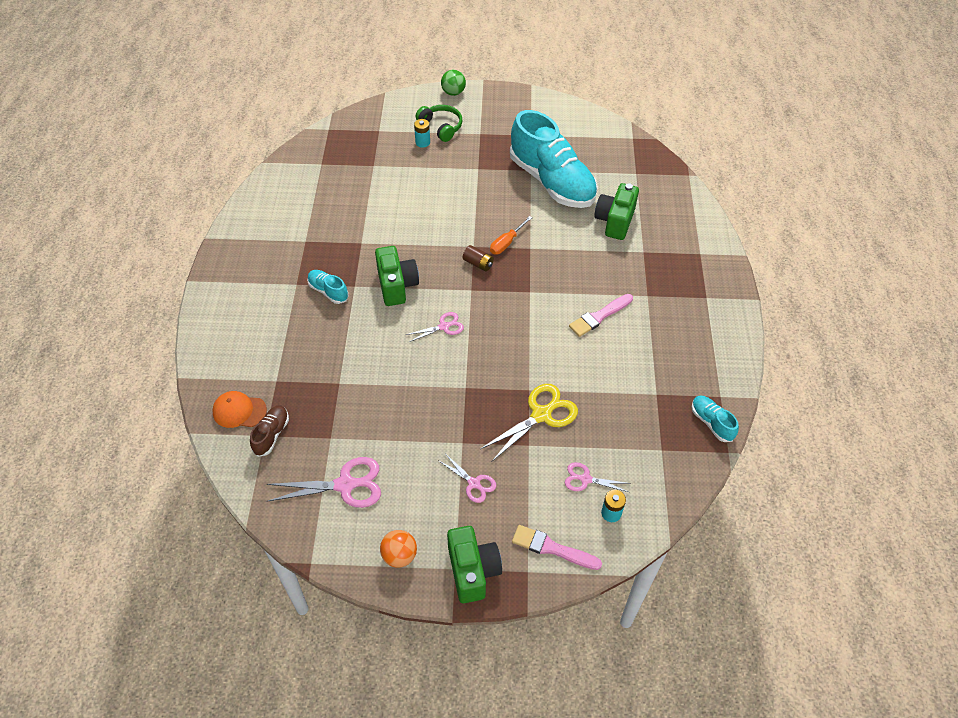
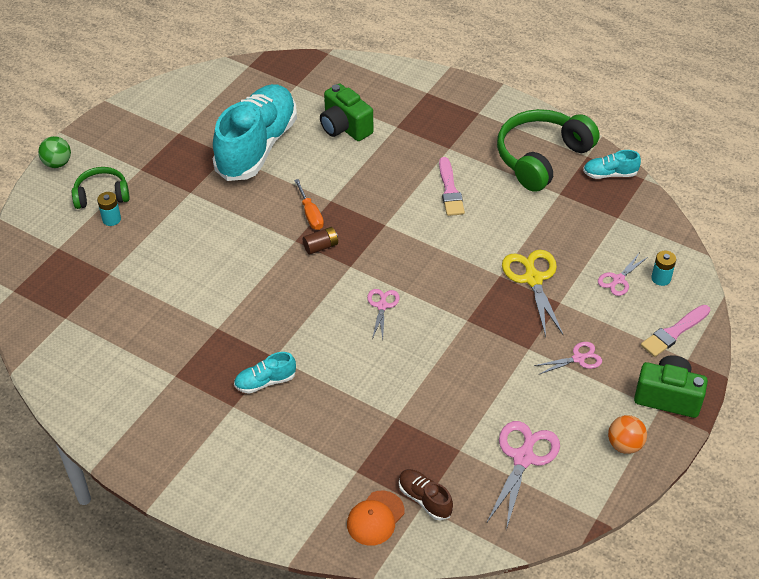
camera: 60 degrees left, 5 degrees down
(397, 285) = (301, 321): green camera -> none
(552, 182) = (257, 146): turquoise shoe -> turquoise shoe turned 60 degrees counterclockwise
(690, 363) = (541, 157): none -> green headphones

